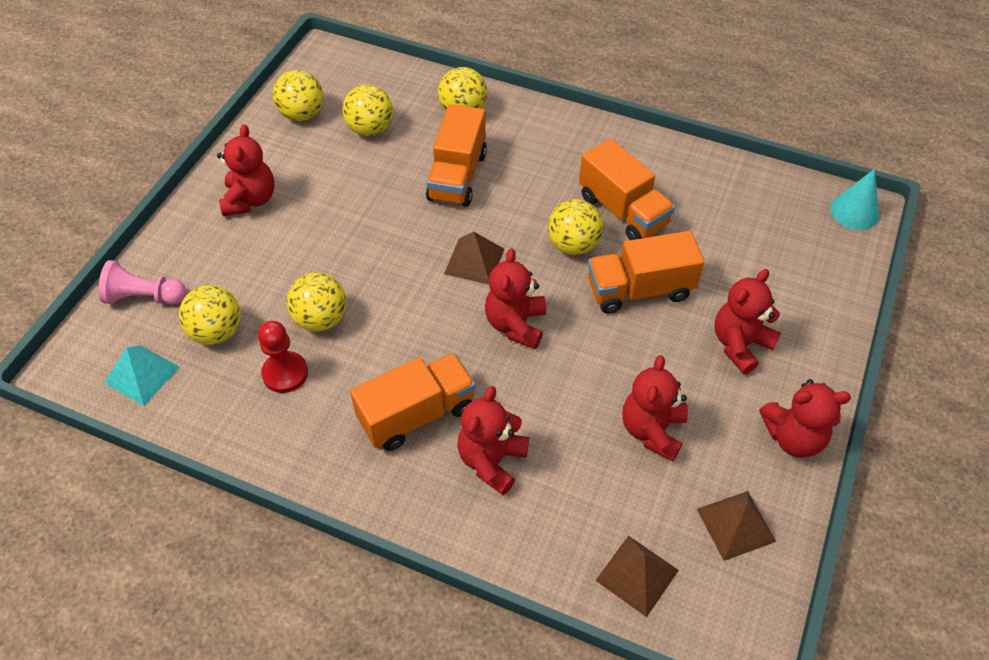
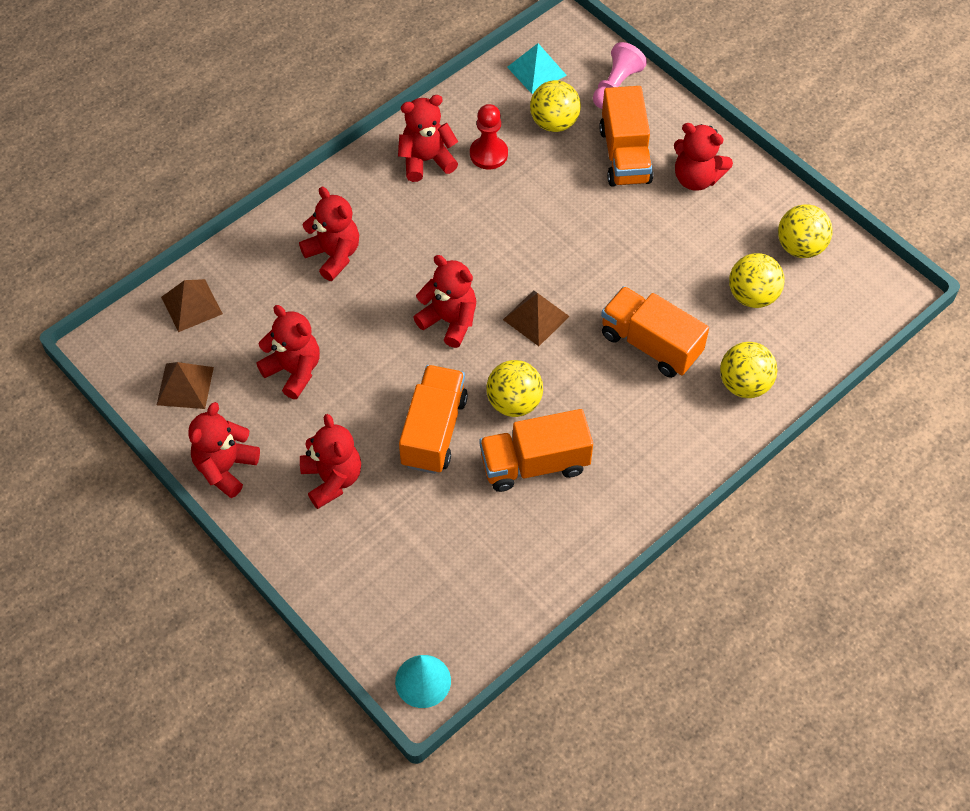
camera: 115 degrees right, 5 degrees up
(318, 428) = (426, 160): none -> red teddy bear
(321, 319) = (530, 190): yellow ball -> none
(417, 414) = (402, 223): orange truck -> orange truck (624, 155)

